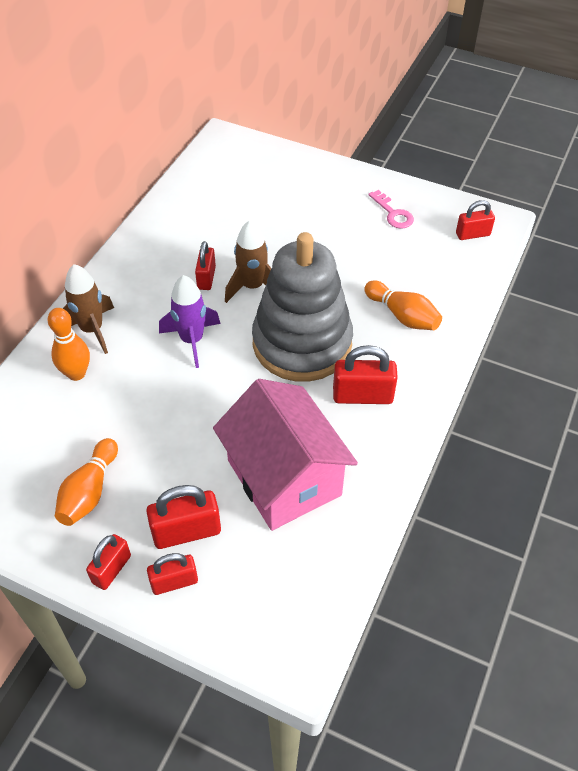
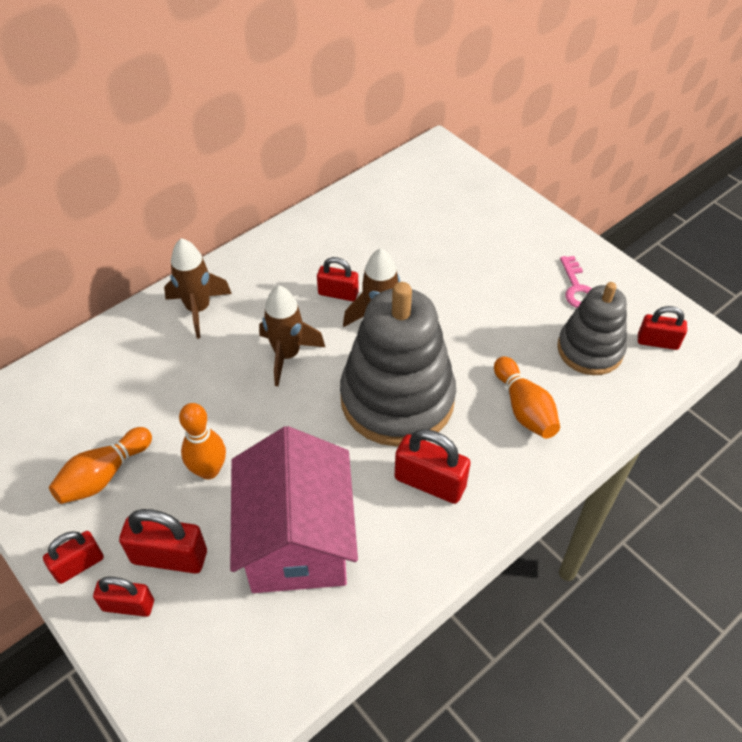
camera: 25 degrees right, 0 degrees up
(76, 373) = (159, 349): orange bowling pin -> orange bowling pin (209, 470)
(192, 340) = (287, 355): purple rocket -> brown rocket
(206, 278) = (338, 293): red padlock -> red padlock turned 75 degrees clockwise
(427, 256) = (590, 349): none -> grey stacking toy

